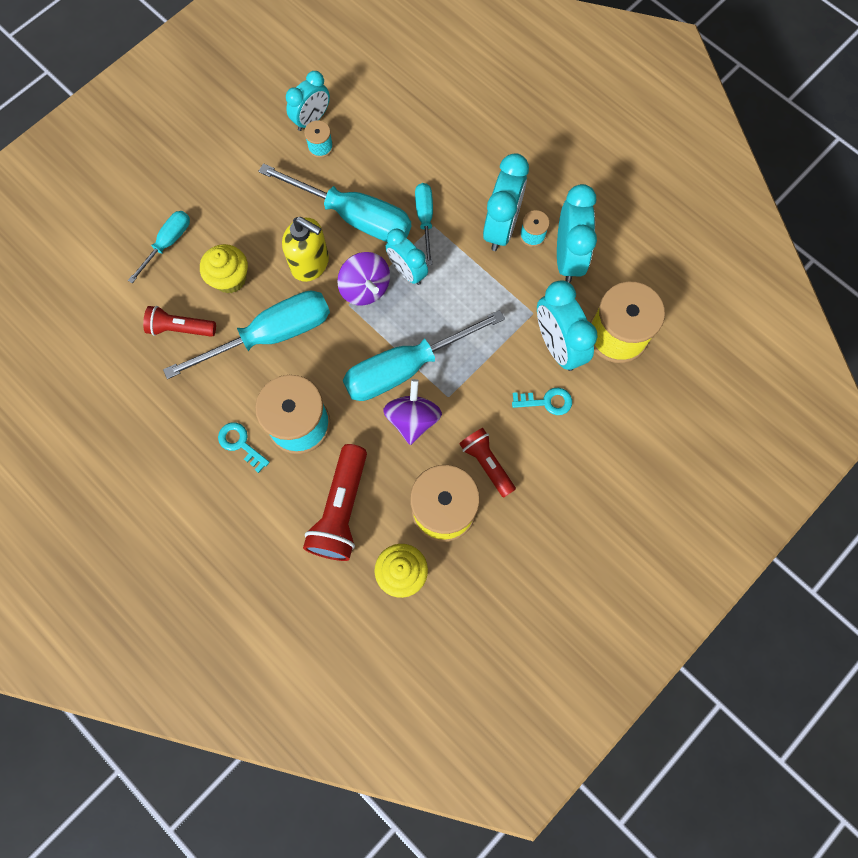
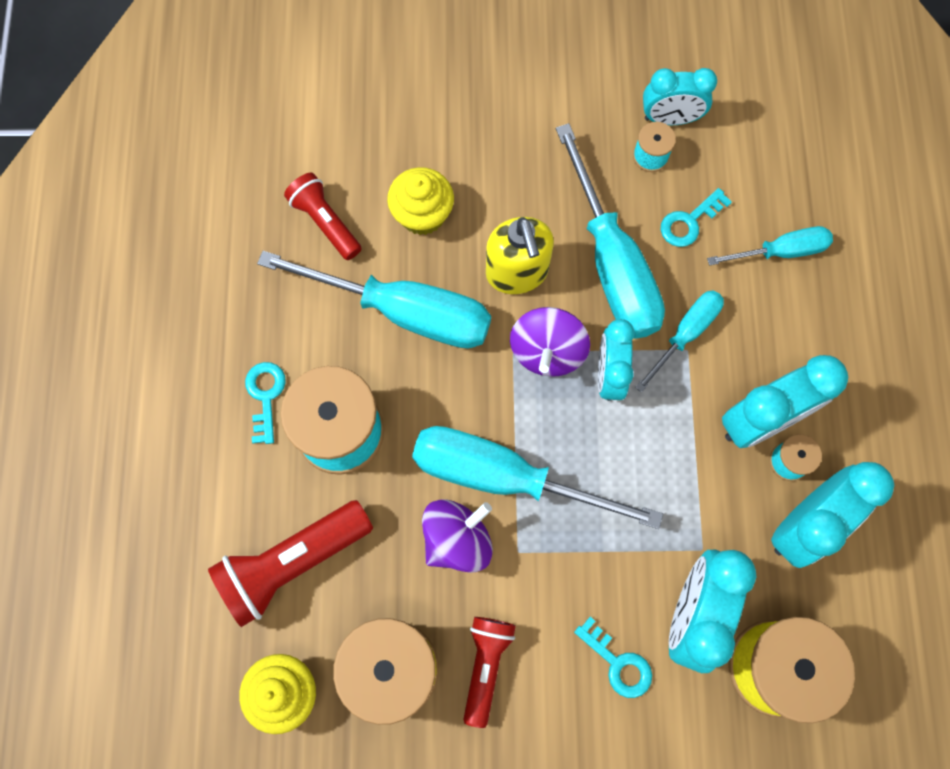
camera: 45 degrees right, 0 degrees up
(168, 243) = (399, 123): turquoise screwdriver -> turquoise screwdriver (781, 251)
(372, 163) = (689, 222): none -> turquoise key

